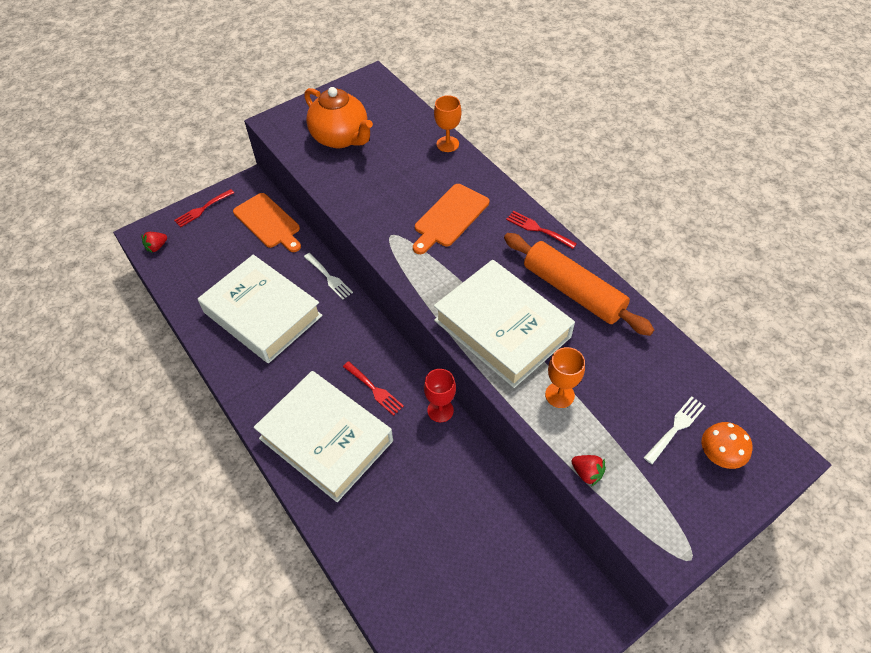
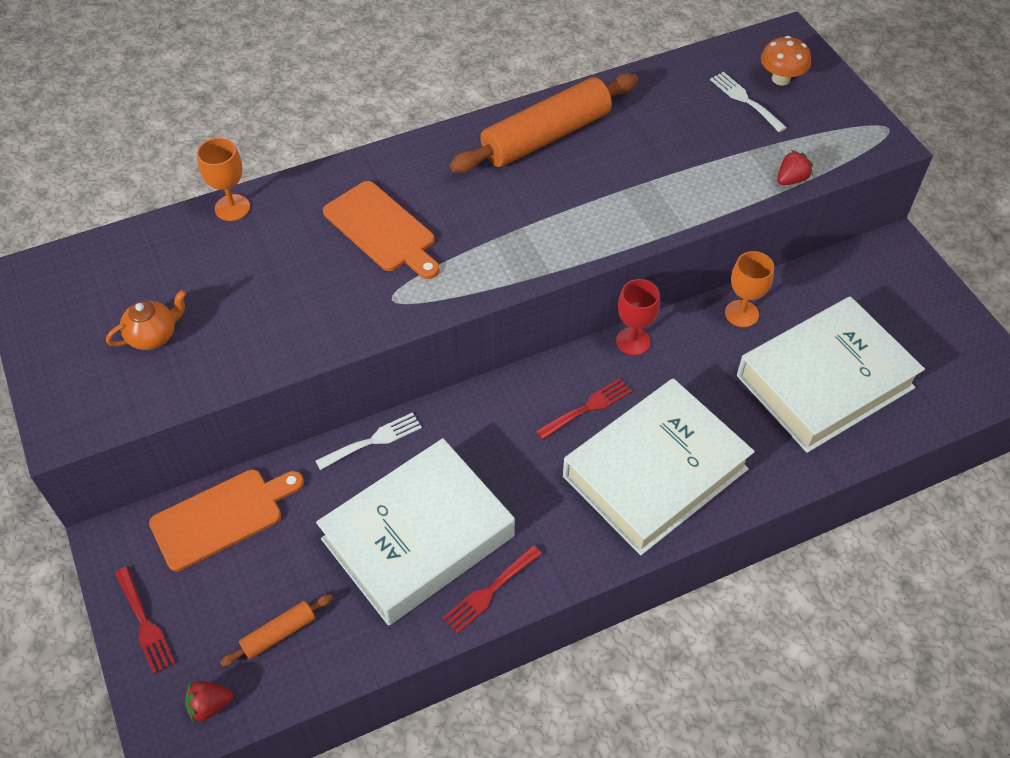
camera: 80 degrees left, 0 degrees up
(157, 247) = (209, 705): red strawberry -> red strawberry turned 105 degrees clockwise
(198, 264) = (279, 633): none -> orange rolling pin
(341, 138) = (154, 336): orange teapot -> orange teapot, size x0.52
(502, 328) = (586, 211): white book -> white book (824, 381)
(538, 229) = (435, 146): red fork -> red fork (489, 591)
(559, 395) = (690, 180): orange goblet -> orange goblet (741, 313)

